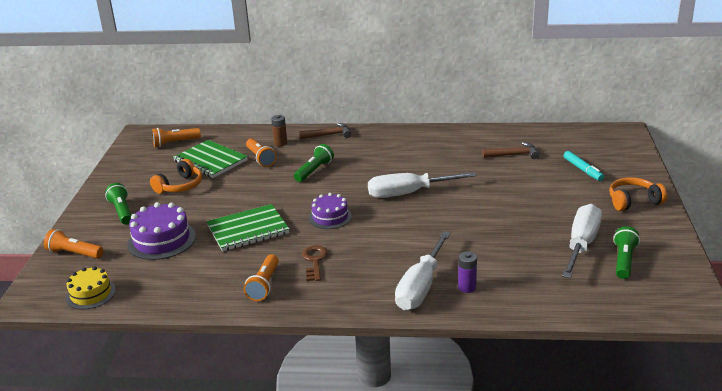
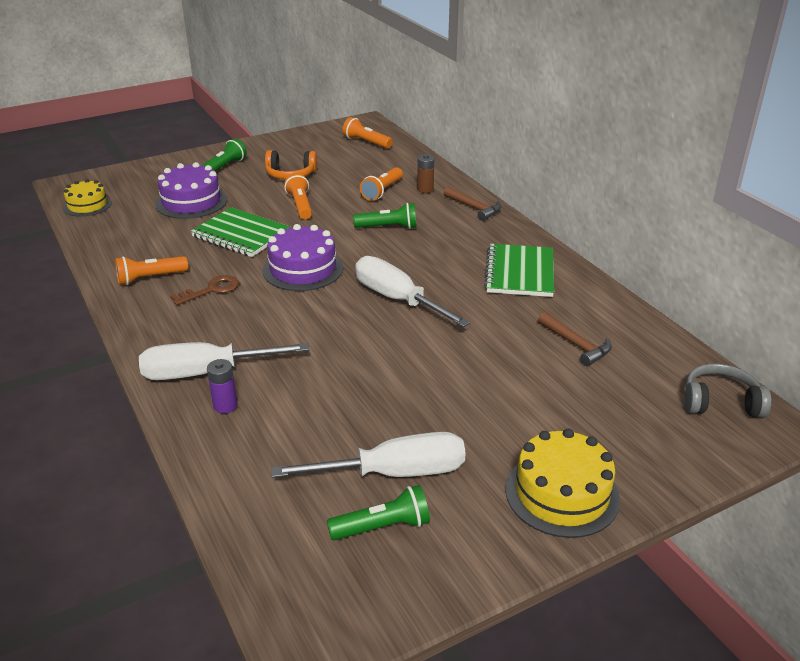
camera: 55 degrees right, 5 degrees up
(74, 253) = (143, 175): orange flashlight -> orange flashlight (300, 205)
(210, 161) = (350, 170): green notebook -> green notebook (519, 273)
(330, 217) = (303, 269): purple cake -> purple cake, size x1.52
(582, 170) = (602, 417): turquoise marker -> none
(596, 137) = (720, 402): none -> grey headphones
(633, 201) = (562, 493): orange headphones -> yellow cake

